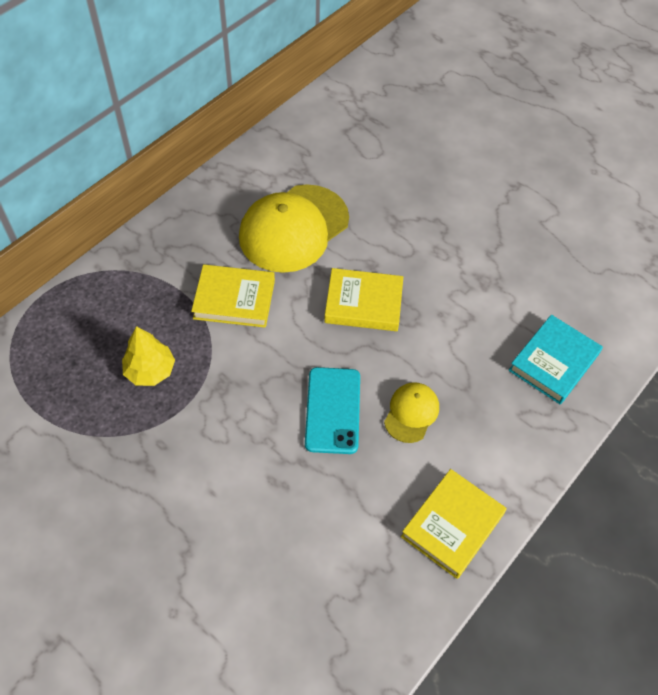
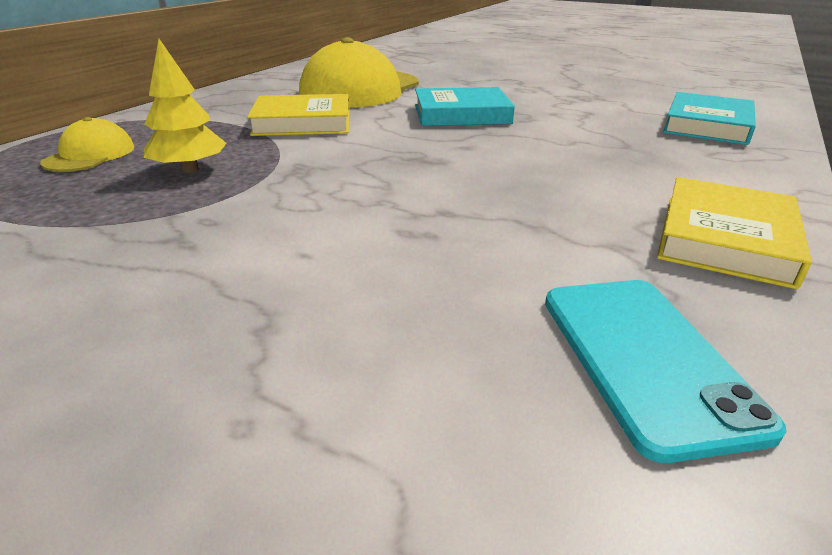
camera: 10 degrees left, 25 degrees down
(333, 410) = (467, 172): turquoise phone -> turquoise phone (646, 358)
(363, 303) = (461, 114): yellow book -> turquoise book
(411, 413) = (574, 165): yellow cap -> yellow cap (90, 155)

